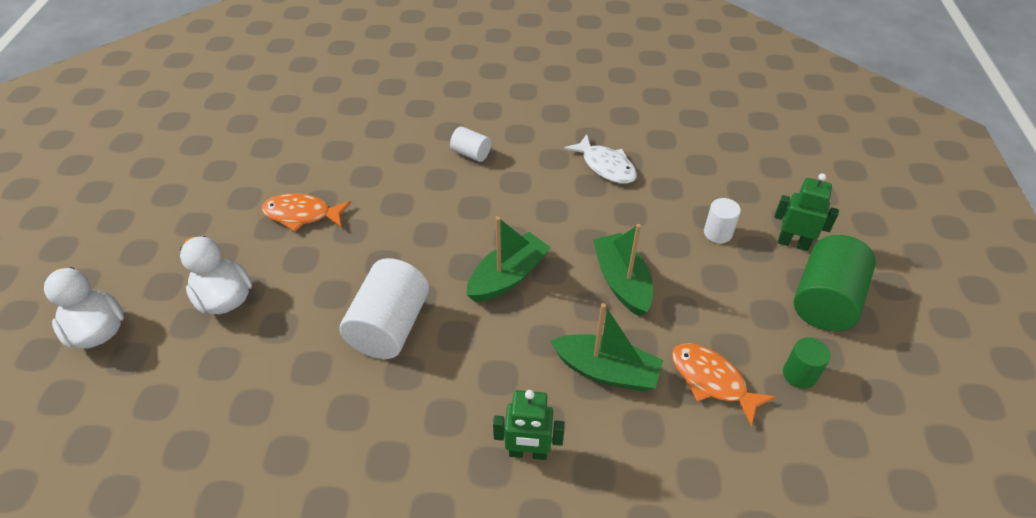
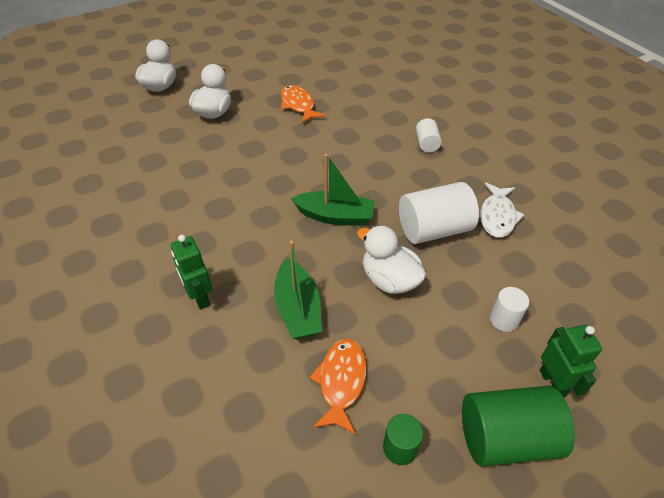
camera: 55 degrees right, 0 degrees up
(389, 326) = (247, 183): white cylinder -> white cylinder (433, 229)
(622, 282) = (389, 280): green boat -> white duck

